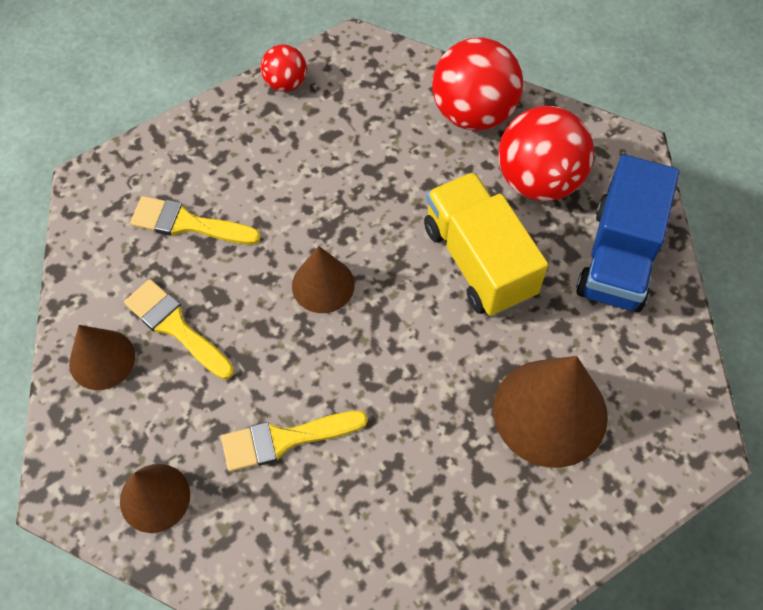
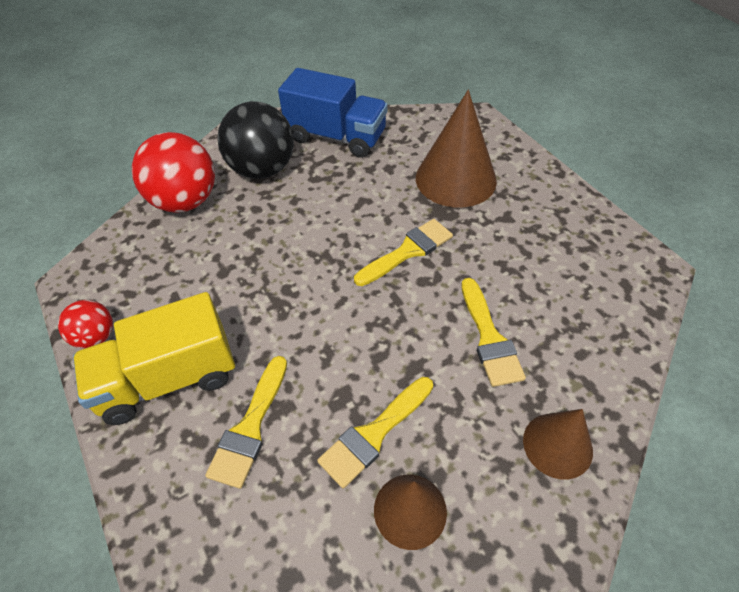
camera: 85 degrees left, 10 degrees down
(323, 285) = (339, 308): brown cone -> none
(410, 353) = (408, 251): none -> yellow brush
(478, 261) = (329, 207): yellow truck -> yellow truck (168, 379)
(538, 180) = (262, 170): red ball -> black ball

